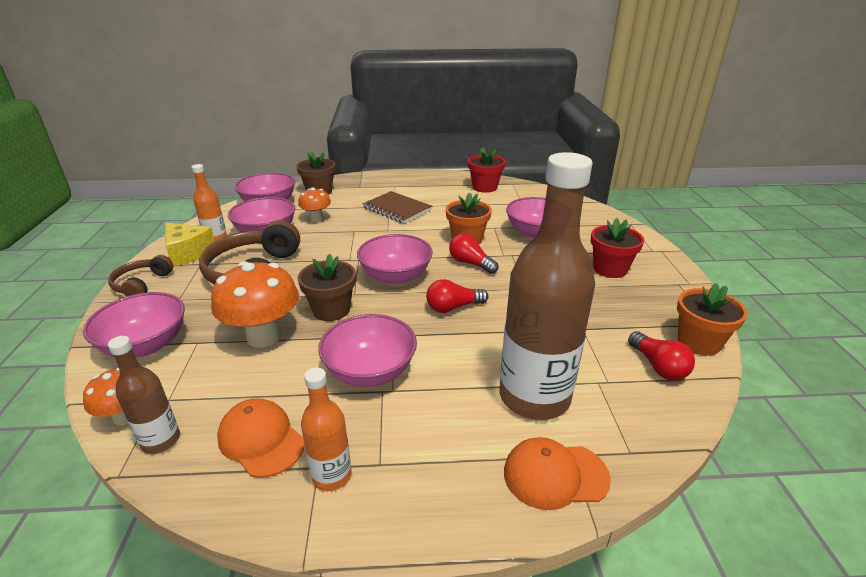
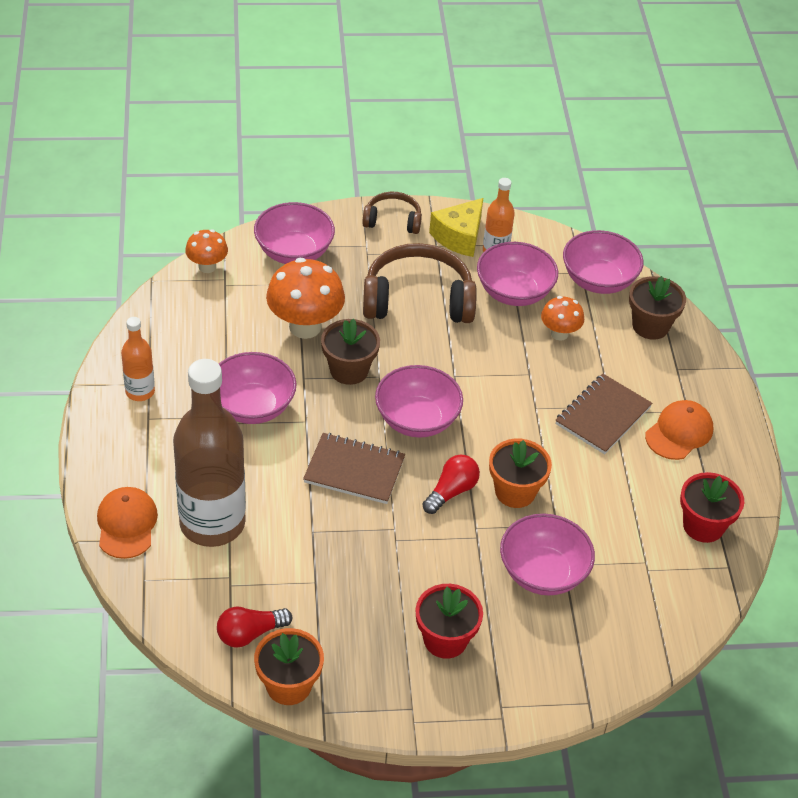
camera: 85 degrees right, 15 degrees up
(161, 440) = (181, 292): brown bottle -> none
(261, 439) = (177, 347): orange cap -> orange cap (679, 432)
(453, 307) = (354, 470): red light bulb -> brown notebook

